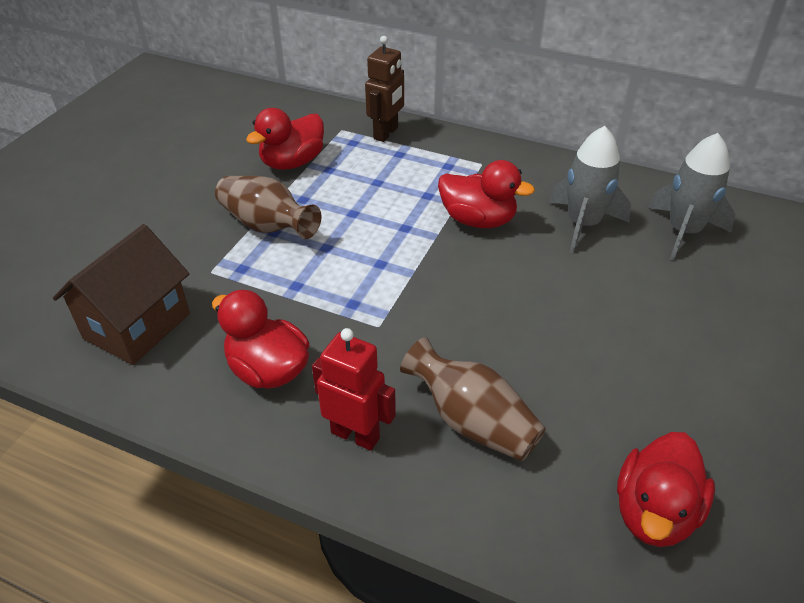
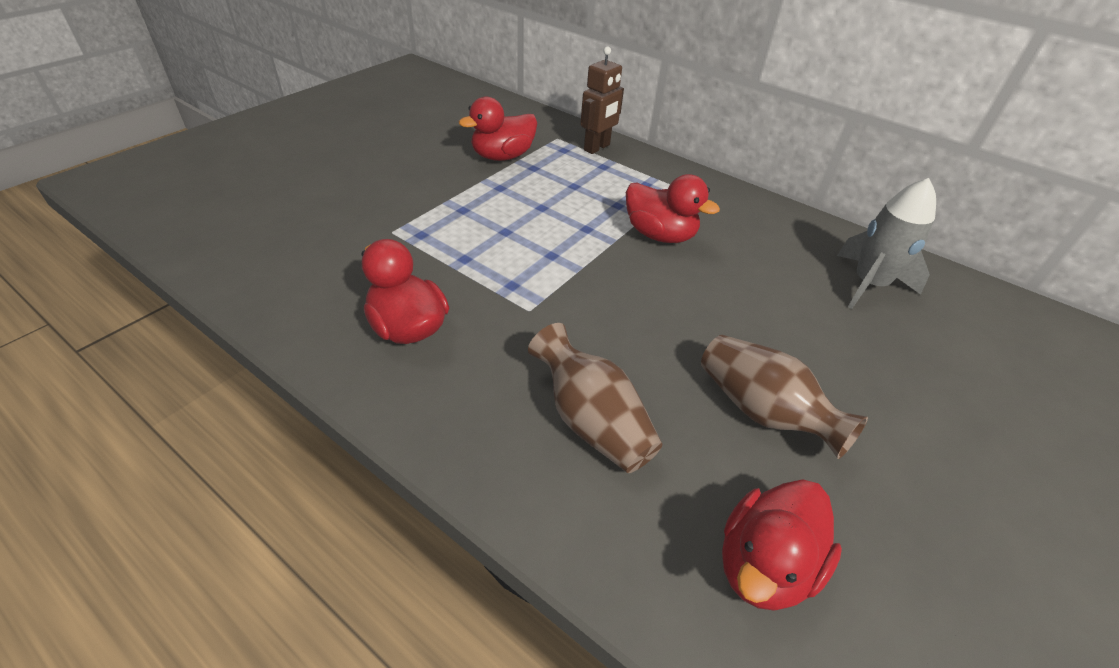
camera: 10 degrees right, 0 degrees up
(137, 326) = (305, 264): brown house -> none
(267, 225) = (459, 203): brown vase -> brown vase (762, 411)
(355, 435) = (468, 407): red robot -> none
(583, 224) = (764, 258): grey rocket -> none

